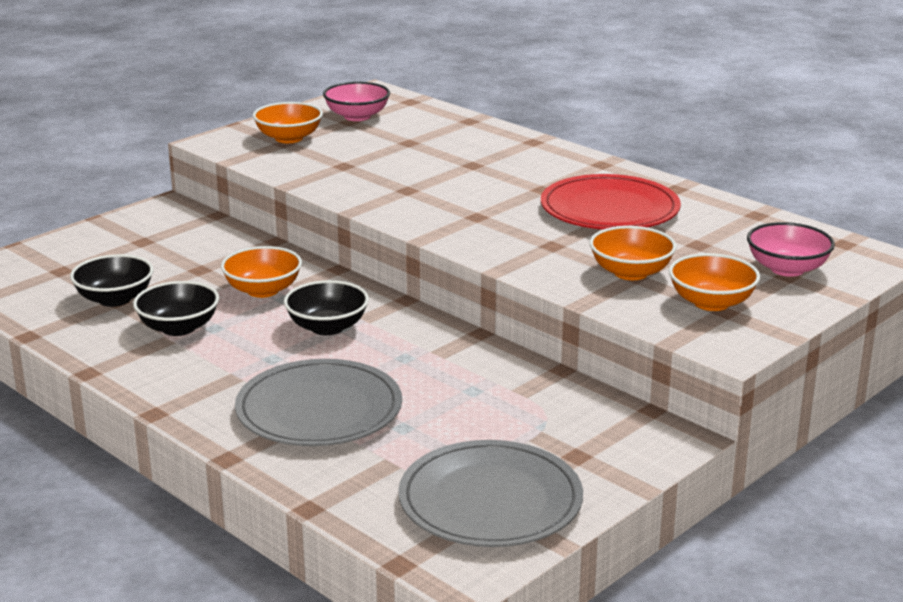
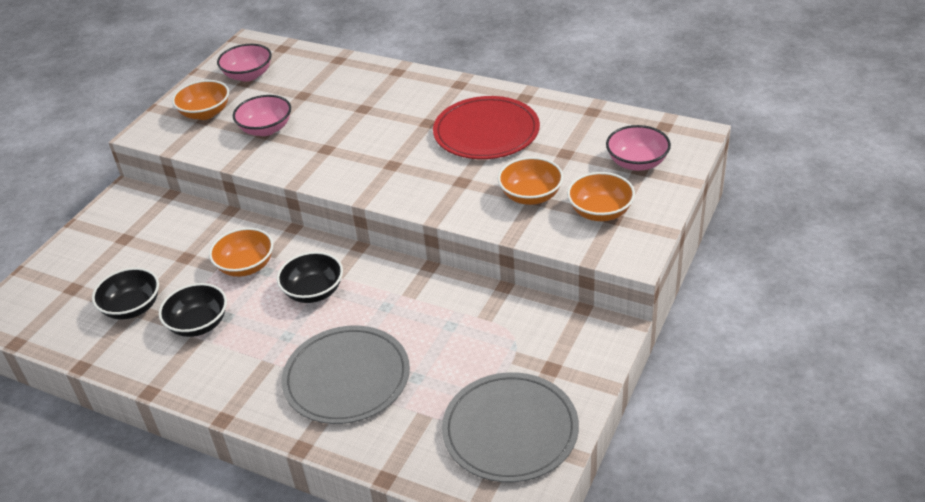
camera: 15 degrees left, 15 degrees up
(348, 162) = (266, 129): none -> pink bowl

